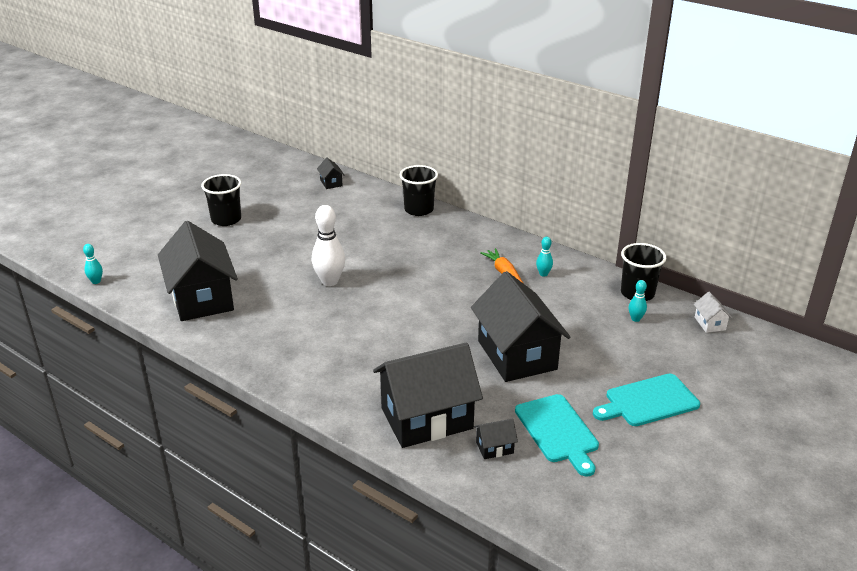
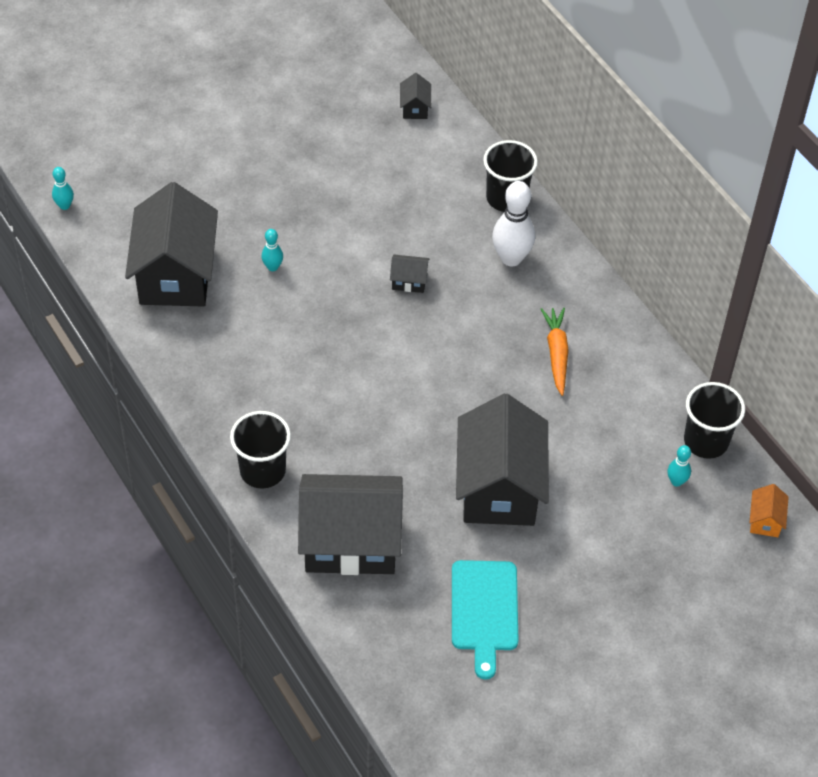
camera: 20 degrees right, 20 degrees up
(226, 219) = (252, 140): black cup -> black cup (262, 470)
(330, 281) = (335, 294): white bowling pin -> white bowling pin (511, 258)
(494, 447) = (404, 607): black house -> black house (409, 281)
(543, 274) = (605, 368): turquoise bowling pin -> turquoise bowling pin (273, 267)
(648, 401) = (611, 607): turquoise cutting board -> none
(710, 323) = (765, 520): white house -> orange house

